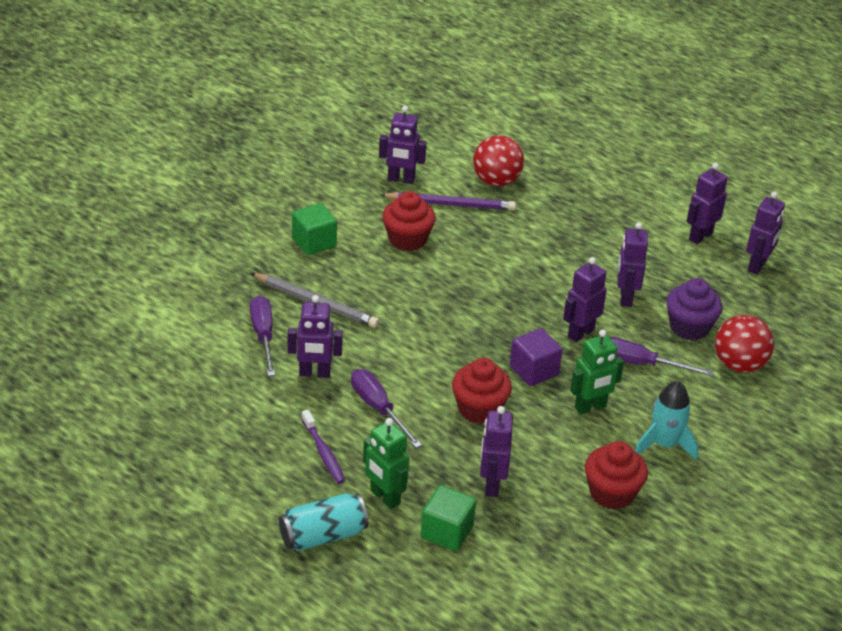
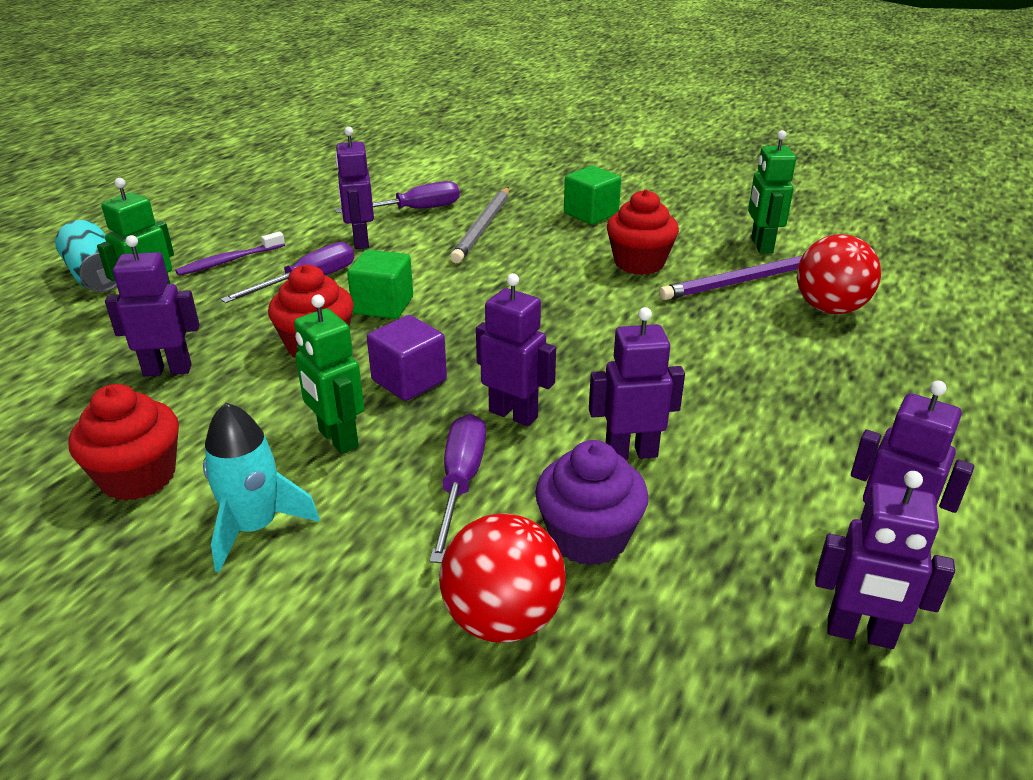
camera: 80 degrees right, 5 degrees down
(401, 180) = (761, 245): purple robot -> green robot
(447, 532) = (85, 347): green cube -> green cube (383, 305)
(450, 204) = (740, 282): purple pencil -> purple pencil turned 75 degrees clockwise

